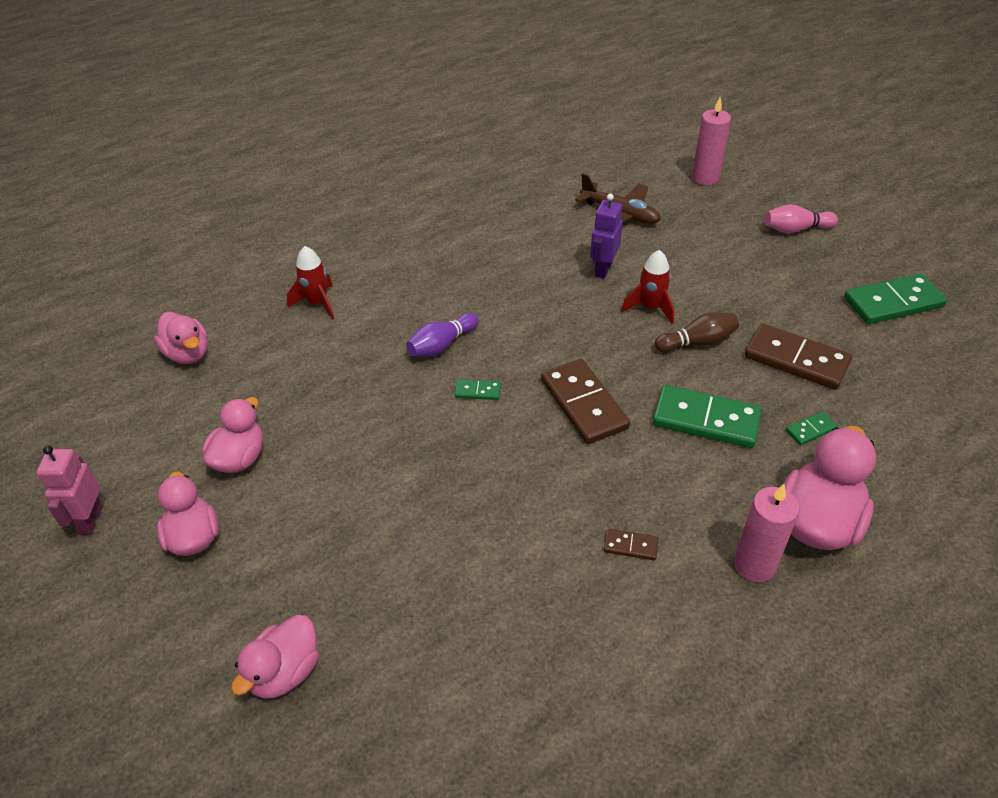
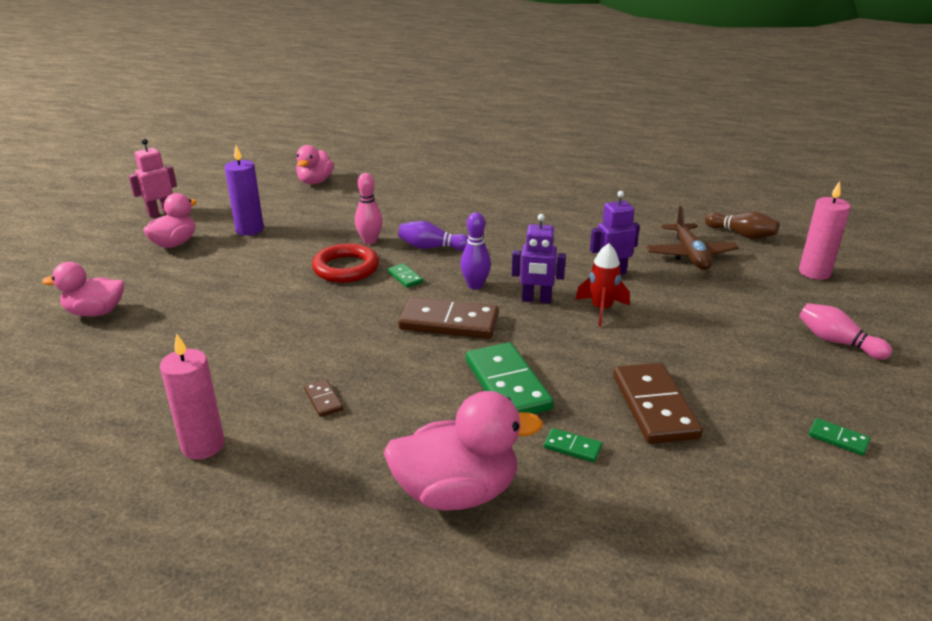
camera: 50 degrees right, 15 degrees down
(239, 458) = (249, 229): pink duck -> purple candle
(317, 303) = (410, 195): red rocket -> none
(379, 379) = (370, 241): none -> pink bowling pin
(415, 422) = (346, 268): none -> red ring
(540, 355) = (475, 285): none -> purple bowling pin
(584, 404) = (449, 322): brown domino -> brown domino turned 75 degrees clockwise
(600, 333) = (536, 300): none -> purple robot
(697, 342) = (595, 346): brown bowling pin -> brown bowling pin (742, 235)
(754, 565) = (367, 472): pink candle -> pink candle (203, 445)
(893, 303) = (838, 439): green domino -> green domino, size x0.46

